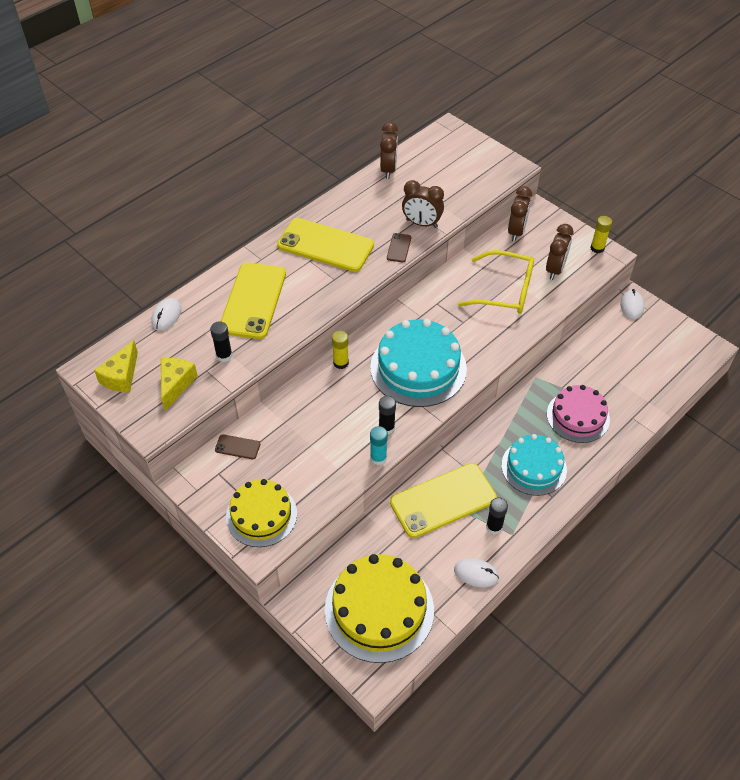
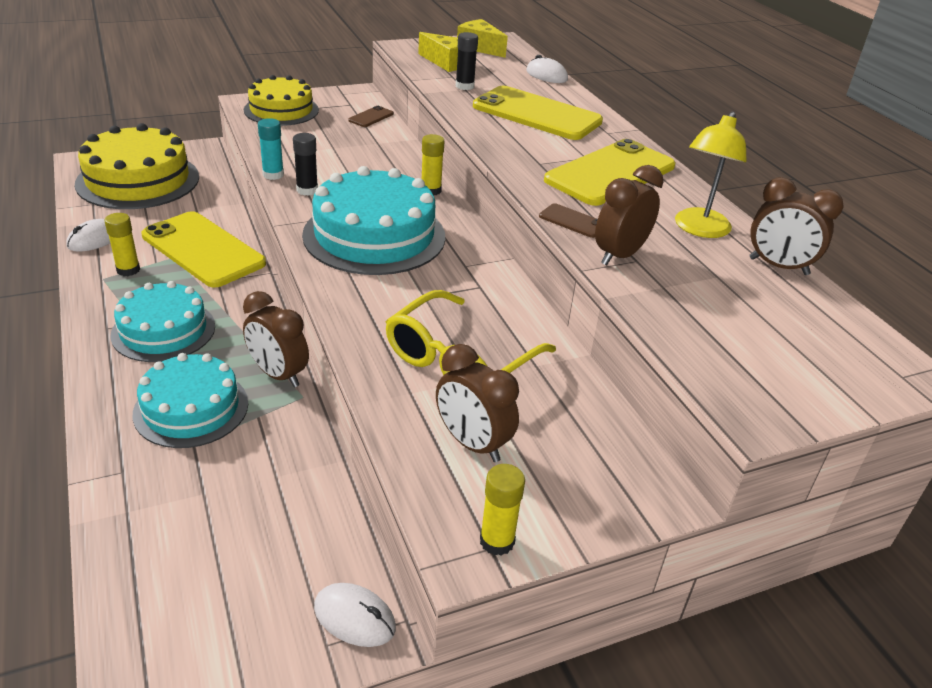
camera: 110 degrees right, 15 degrees down
(370, 200) = (699, 229): none -> yellow lamp
(443, 500) = (203, 249): yellow phone -> yellow phone turned 45 degrees counterclockwise
(494, 527) = (128, 270): black glue stick -> yellow glue stick
(516, 232) = (605, 435): brown clock -> brown clock (278, 375)
(578, 416) = (191, 408): pink cake -> turquoise cake

